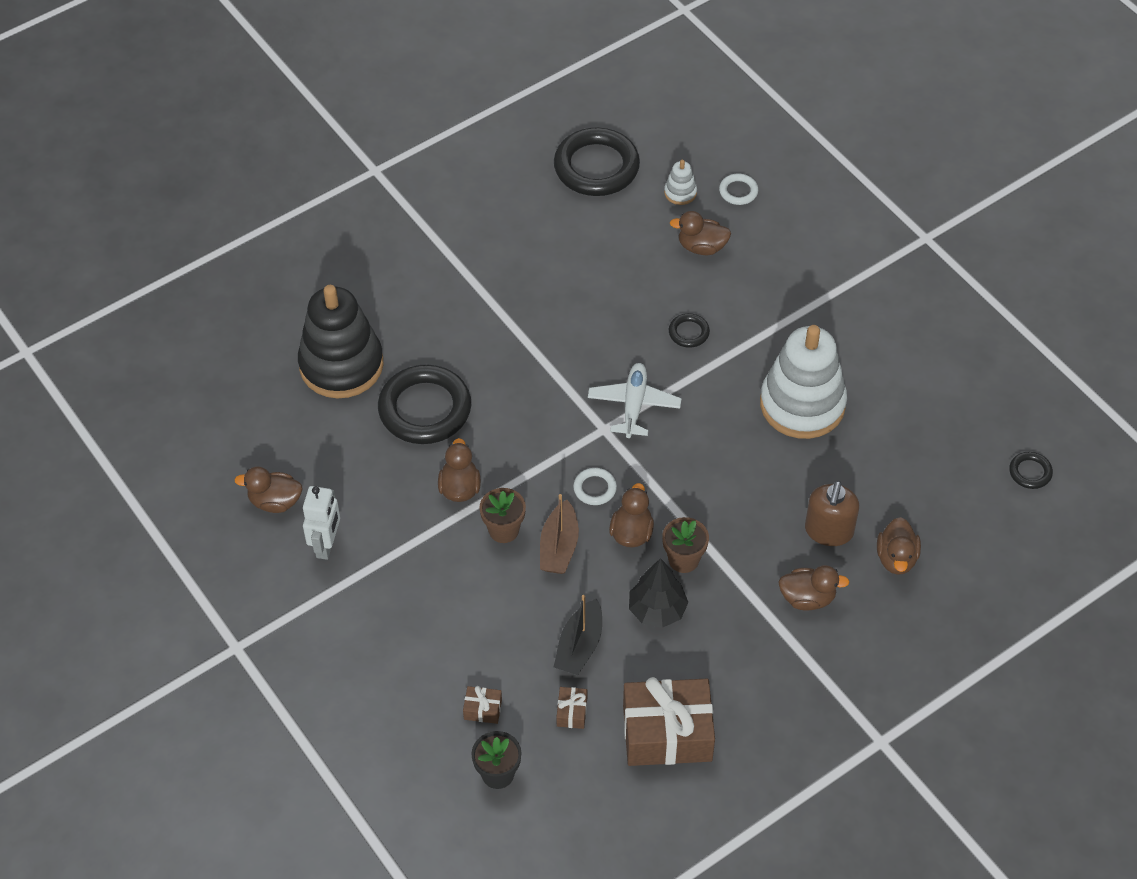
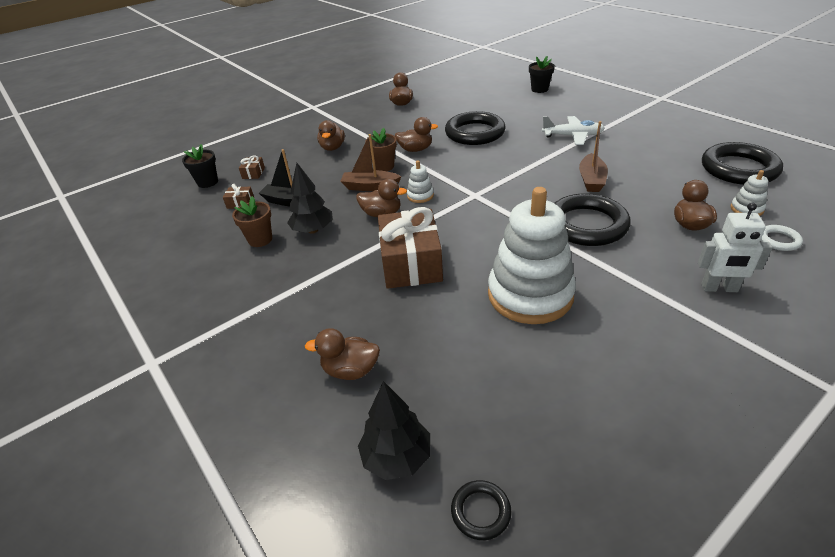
camera: 90 degrees right, 15 degrees down
(287, 303) = (539, 89): none -> black flower pot
(326, 545) = (373, 119): white robot -> white robot (719, 288)
(341, 365) = (500, 107): black stacking toy -> none
(592, 305) = (591, 180): none -> brown boat
(595, 488) = (420, 196): white ring -> white stacking toy
(634, 405) = (501, 205): white plane -> white plane (572, 136)
(667, 733) = (209, 242): brown gift -> brown gift (411, 263)
(683, 559) = (357, 239): brown flower pot -> brown flower pot (260, 239)
(688, 332) = (587, 225): black ring -> black ring, size x2.22
(807, 598) = (312, 308): brown duck -> brown duck (332, 148)
(829, 531) = (384, 319): brown soap dispenser -> none
(987, 523) = (396, 457): none -> black tree

